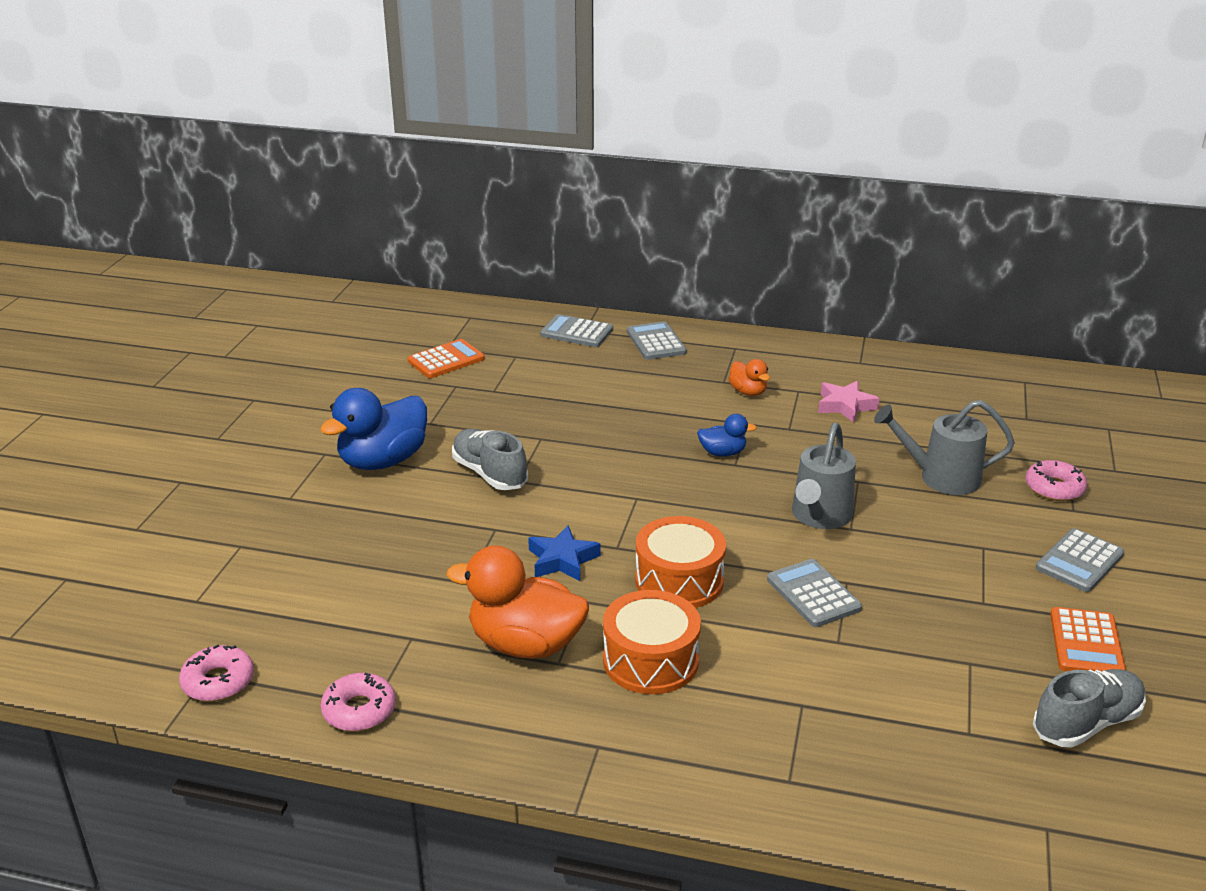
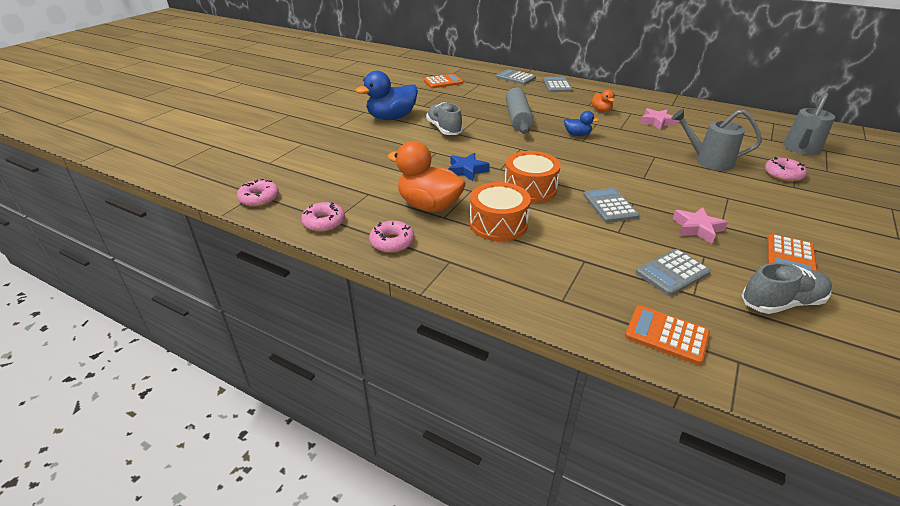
camera: 15 degrees right, 5 degrees up
(492, 727) = (392, 242): none -> pink donut
(611, 429) = (518, 118): none -> grey rolling pin
(819, 517) = (625, 170): grey watering can -> grey watering can (801, 149)
(946, 808) = (666, 335): none -> orange calculator
(950, 614) = (697, 228): none -> pink star
(1079, 561) = (793, 213): grey calculator -> grey calculator (672, 273)

